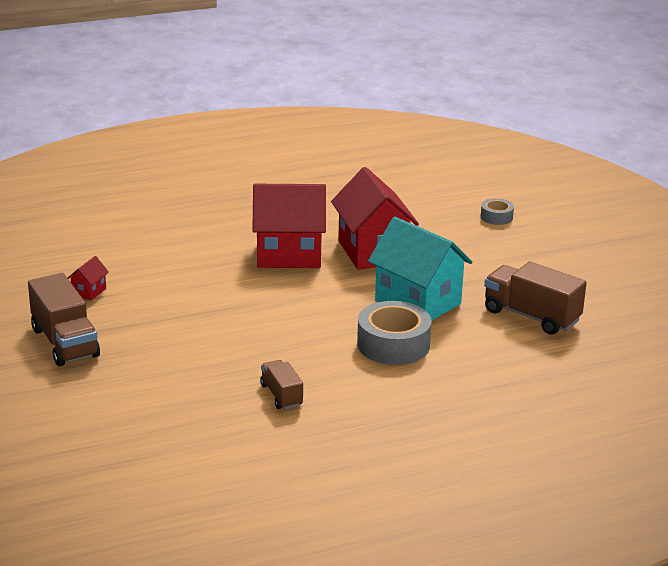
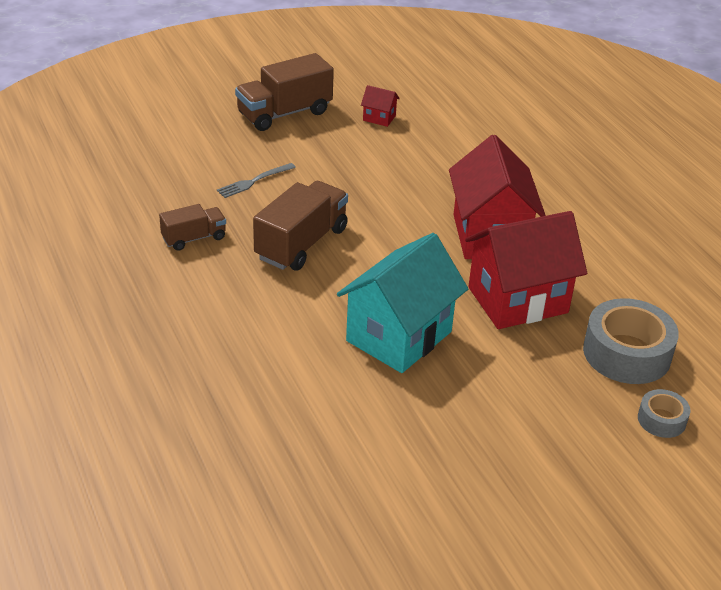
camera: 85 degrees right, 10 degrees up
(190, 362) = (253, 182): none -> grey fork
(393, 344) = (298, 315): grey tape -> grey tape (627, 353)
(531, 316) = (381, 439): brown truck -> brown truck (301, 244)

